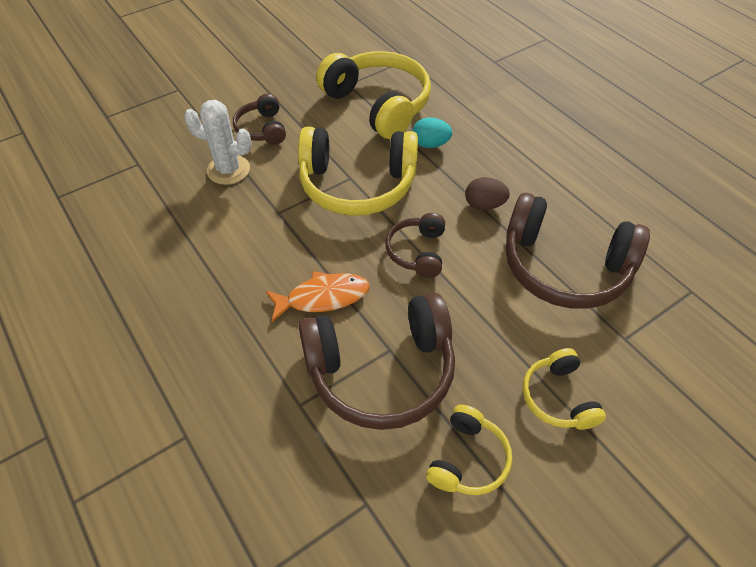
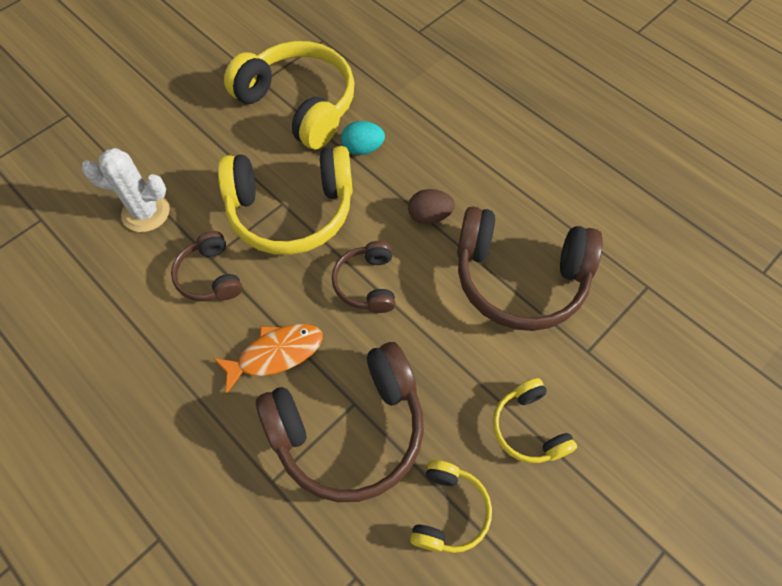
camera: 10 degrees left, 10 degrees up
(262, 129) = (174, 154): brown headphones -> brown headphones (210, 276)

